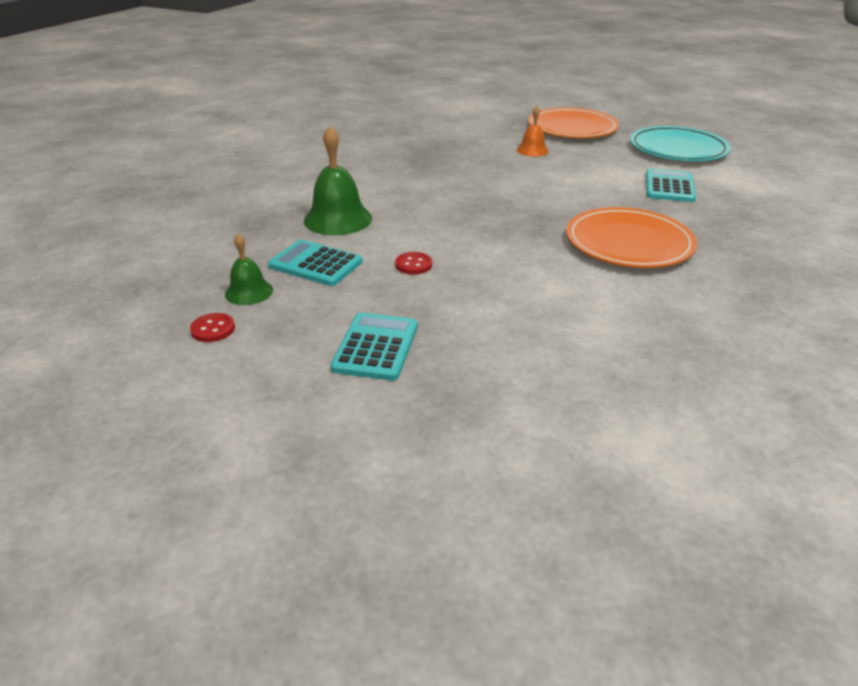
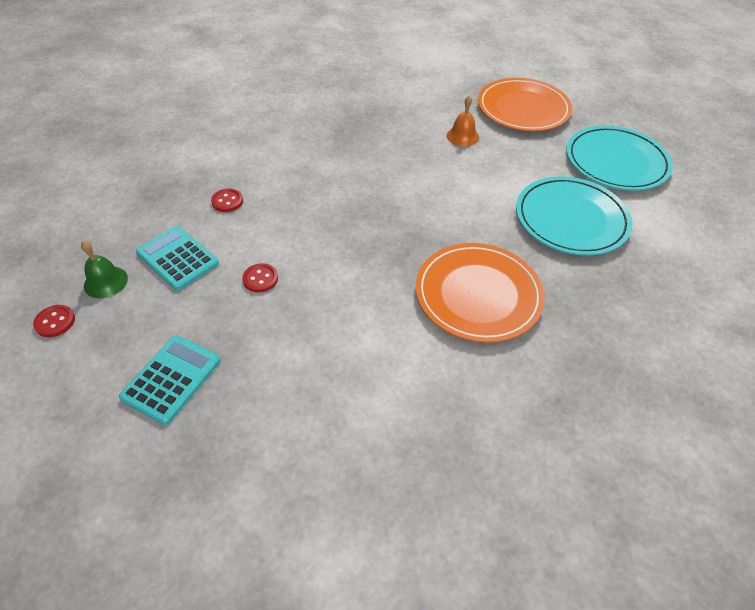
camera: 15 degrees right, 15 degrees up
(338, 219) = (227, 201): green bell -> red button
(669, 187) = (571, 219): turquoise calculator -> turquoise plate

